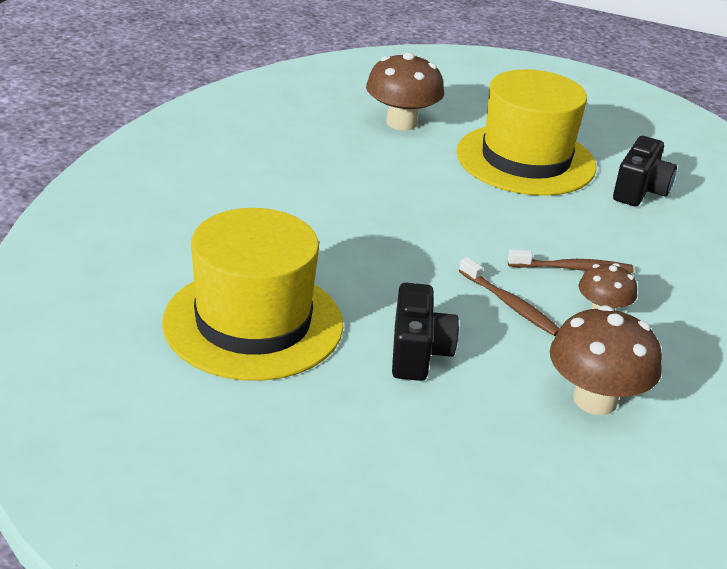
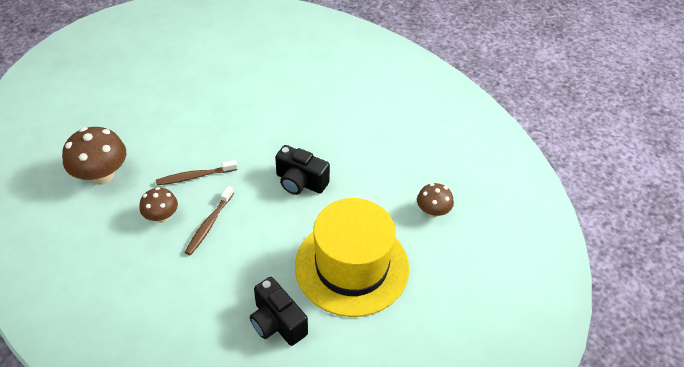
camera: 115 degrees right, 15 degrees up
(253, 323) = (240, 74): yellow hat -> none
(401, 123) = (433, 211): brown mushroom -> brown mushroom, size x0.59
(418, 353) = (181, 123): black camera -> black camera (300, 182)

